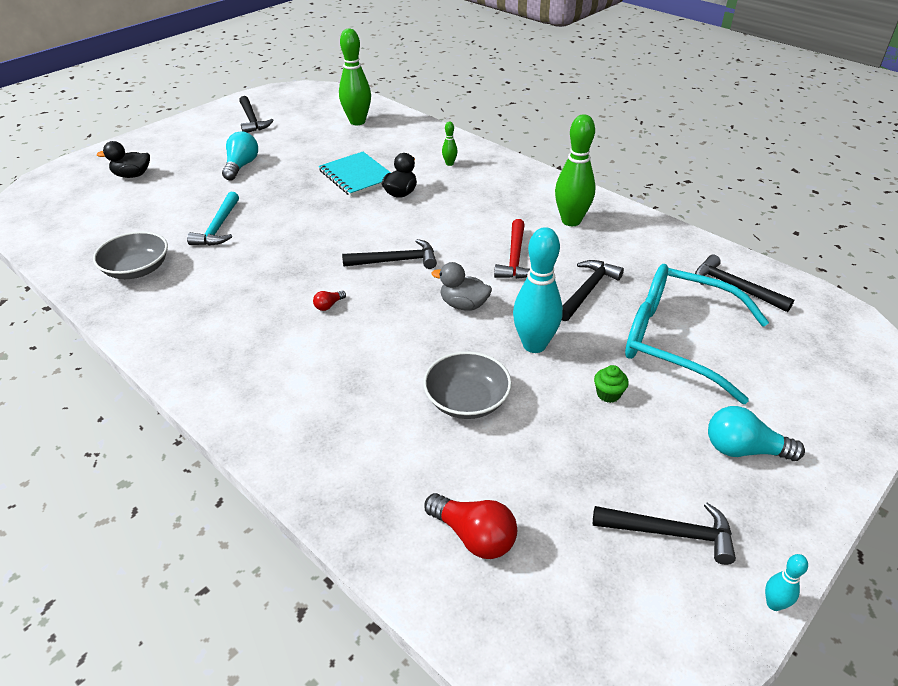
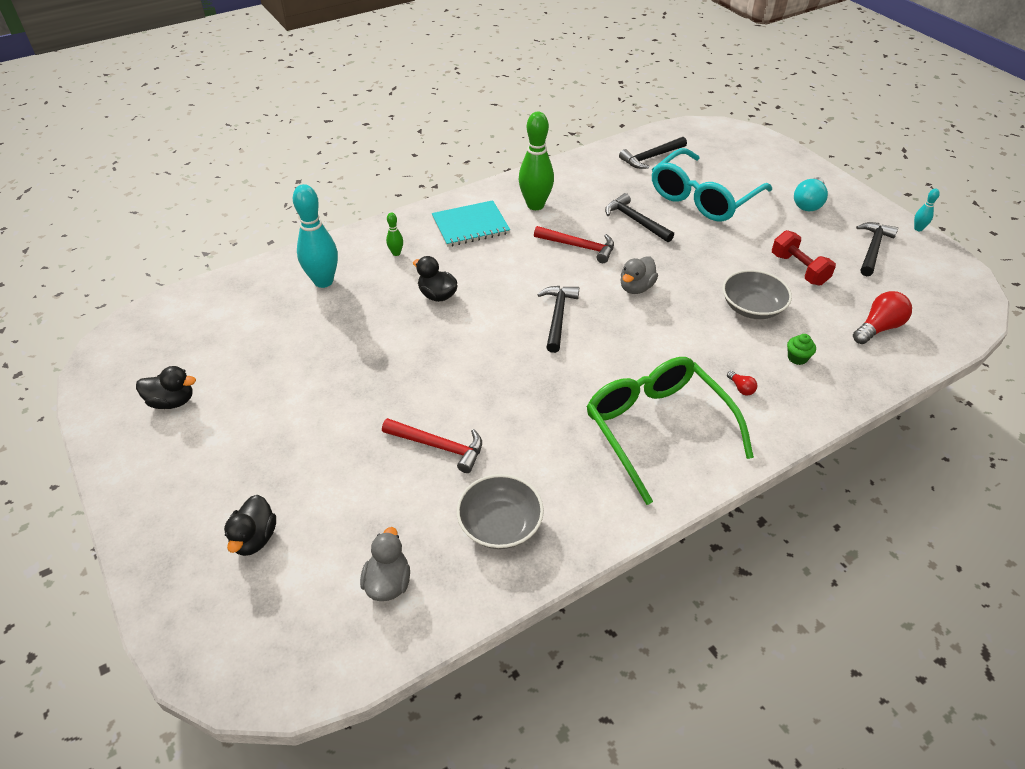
camera: 75 degrees left, 5 degrees up
(88, 231) = (388, 582): none -> grey duck
(218, 227) = (439, 446): turquoise hammer -> red hammer
(241, 166) = (299, 419): turquoise light bulb -> none
(251, 342) = (657, 428): none -> green glasses
(252, 120) = (172, 401): black hammer -> black duck
(329, 305) = (614, 369): red light bulb -> red light bulb (741, 388)
(357, 122) = (251, 305): green bowling pin -> none
(357, 176) = (383, 322): turquoise notebook -> turquoise notebook (470, 225)
(534, 345) = (695, 261): turquoise bowling pin -> turquoise bowling pin (323, 281)
(569, 443) = (798, 269): none -> red dumbbell
(608, 394) = (753, 241): green cupcake -> green cupcake (797, 358)

